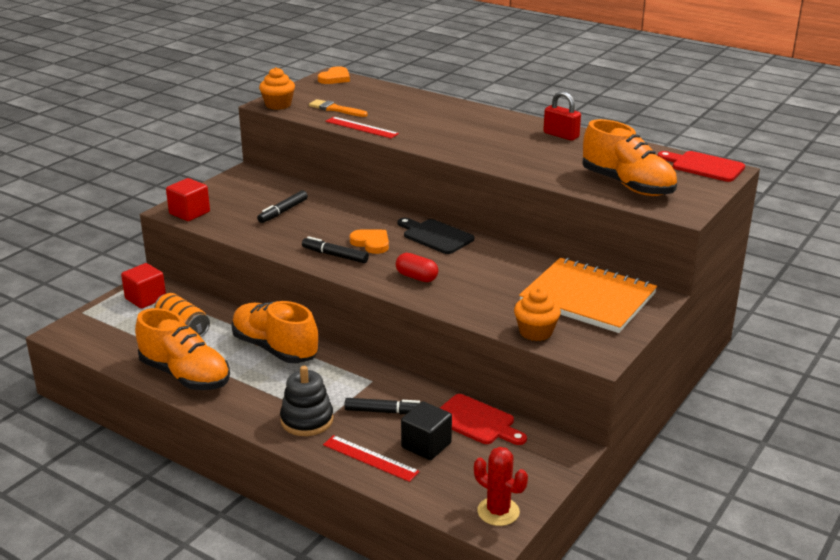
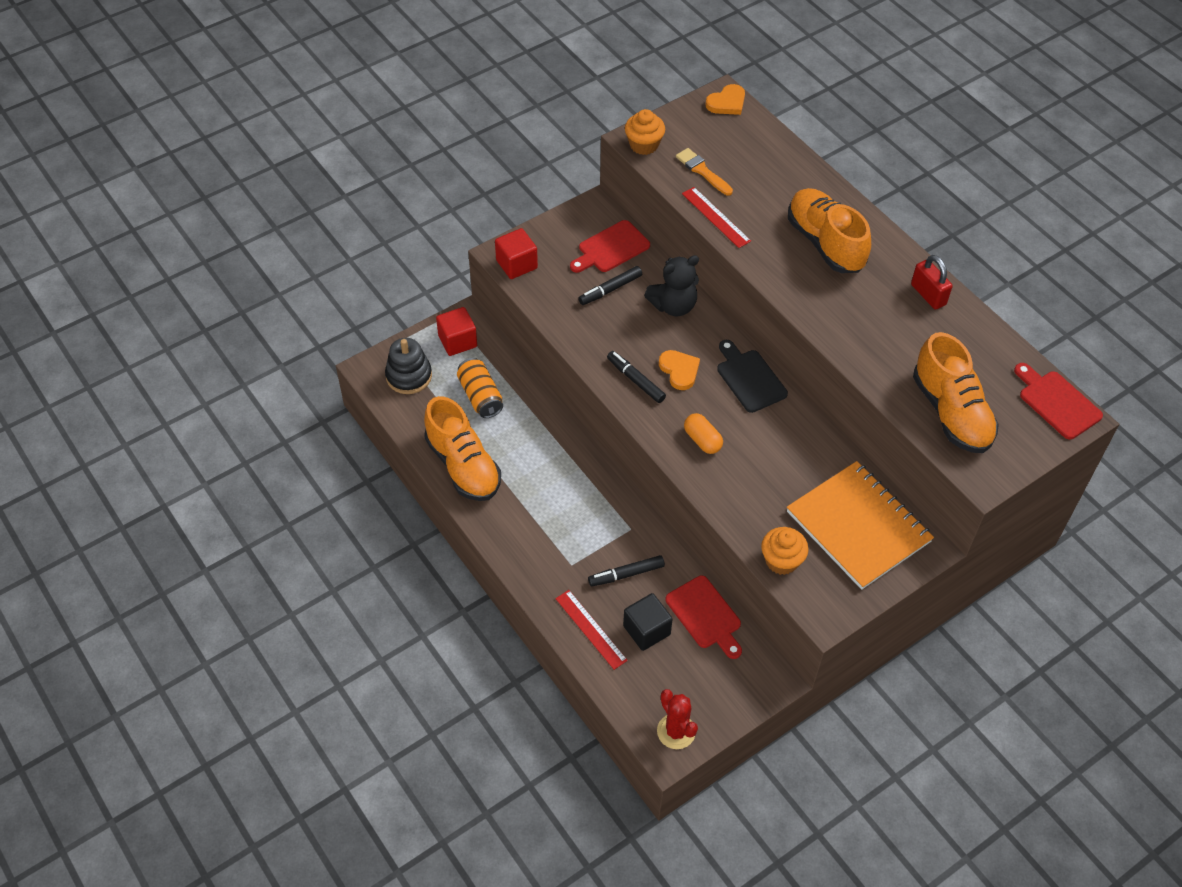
camera: 20 degrees right, 25 degrees up
(271, 191) = (611, 248): none -> red cutting board
(275, 348) = (556, 454): orange shoe -> orange shoe (825, 243)
(307, 420) = (552, 562): black stacking toy -> black stacking toy (409, 376)
(344, 210) = (673, 306): none -> black teddy bear
(384, 411) = (626, 574): black marker -> black marker turned 135 degrees clockwise
(416, 277) = (702, 440): red capsule -> orange capsule

